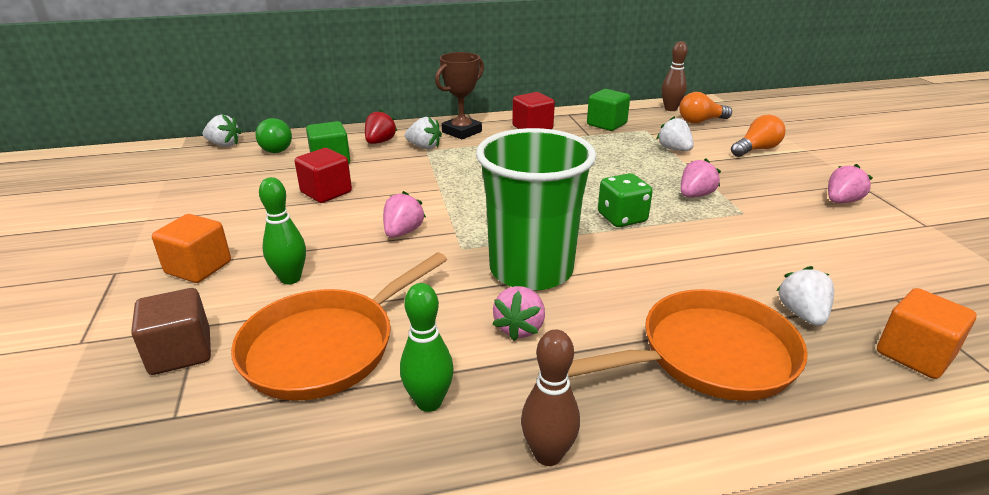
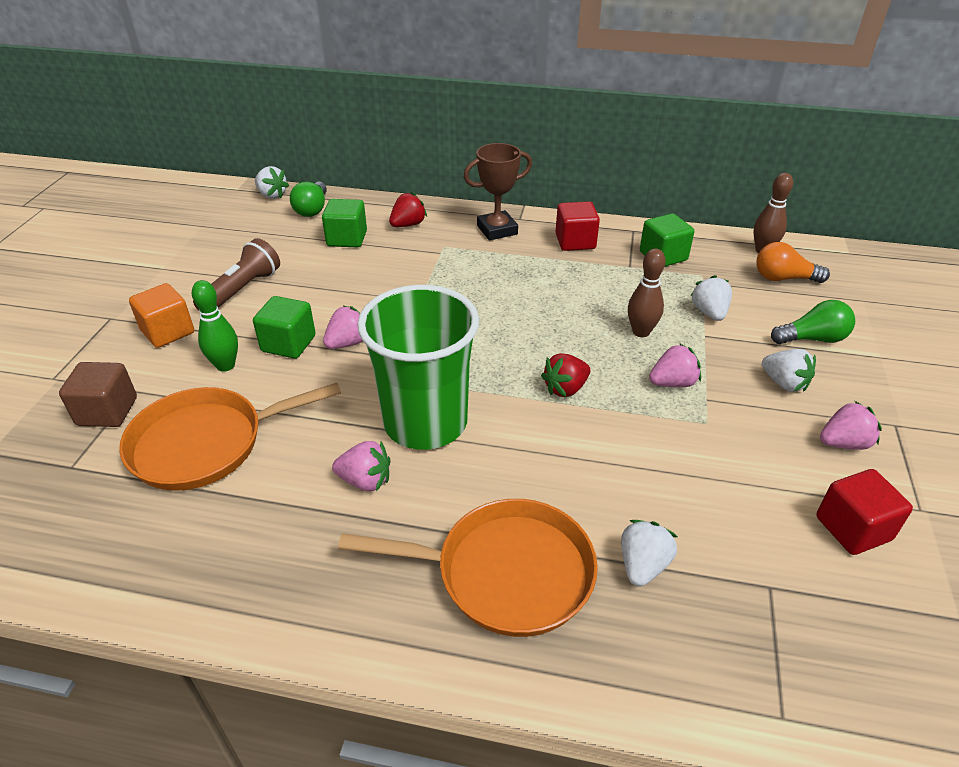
camera: 25 degrees right, 10 degrees up
(255, 218) = (242, 290): none -> brown flashlight
(326, 192) = (317, 276): red cube -> red cube (853, 528)
(343, 246) = (288, 344): none -> green cube
(424, 147) = (444, 242): white strawberry -> white strawberry (784, 383)
(429, 402) = (241, 524): green bowling pin -> none
(519, 328) = (365, 481): pink strawberry -> pink strawberry turned 120 degrees counterclockwise
(548, 454) = (290, 607): brown bowling pin -> brown bowling pin (641, 332)
(622, 218) = (565, 389): green dice -> red strawberry
(756, 149) = (812, 339): orange light bulb -> green light bulb
(914, 354) = (715, 655): orange cube -> none

